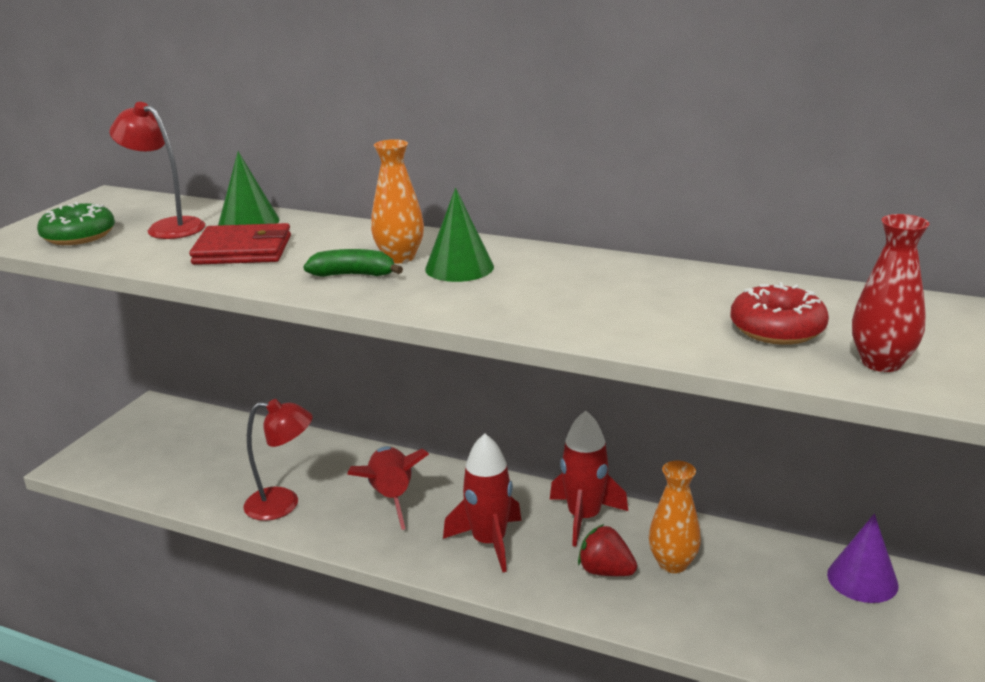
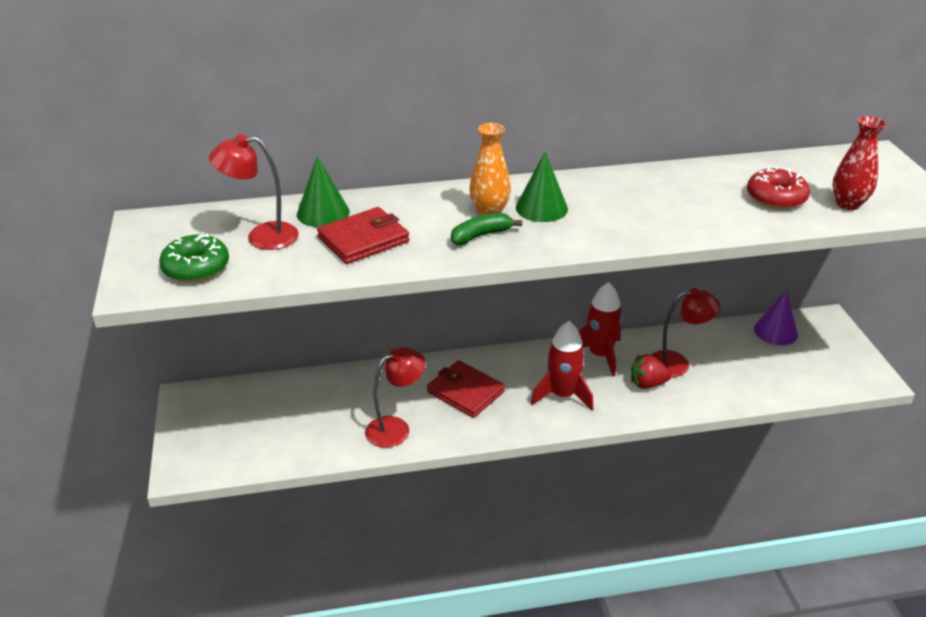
camera: 35 degrees left, 10 degrees up
(391, 497) = (465, 392): red rocket -> red wallet
(672, 563) = (677, 363): orange vase -> red lamp

